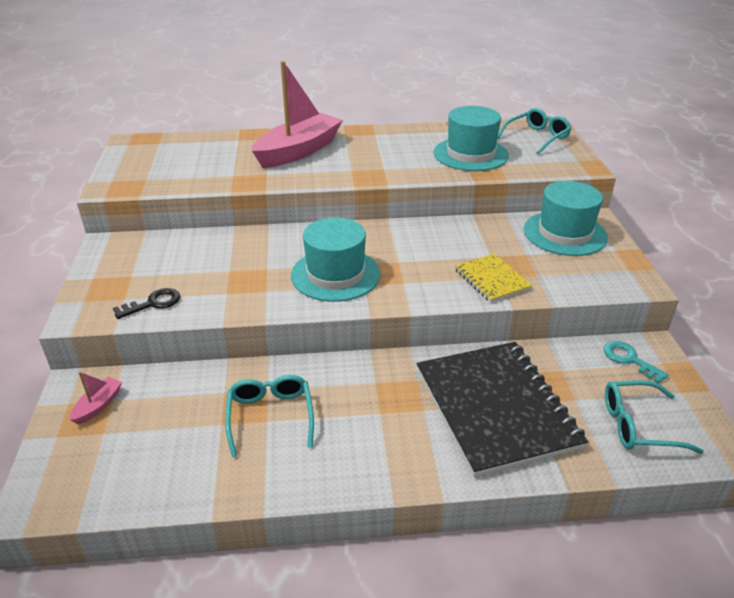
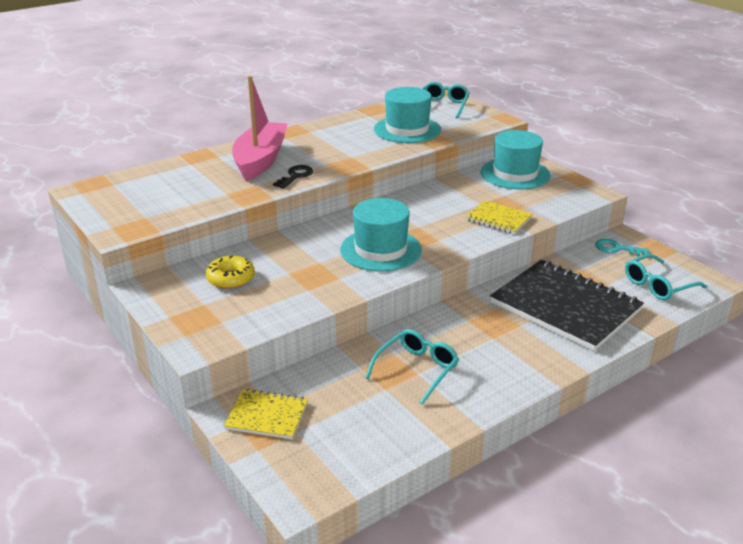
camera: 30 degrees left, 5 degrees down
(98, 405) = (267, 416): pink boat -> yellow notebook
(153, 303) = (253, 317): black key -> black key (295, 176)
(178, 259) = (231, 278): none -> yellow donut
(270, 416) = (417, 369): turquoise glasses -> turquoise glasses turned 75 degrees clockwise

